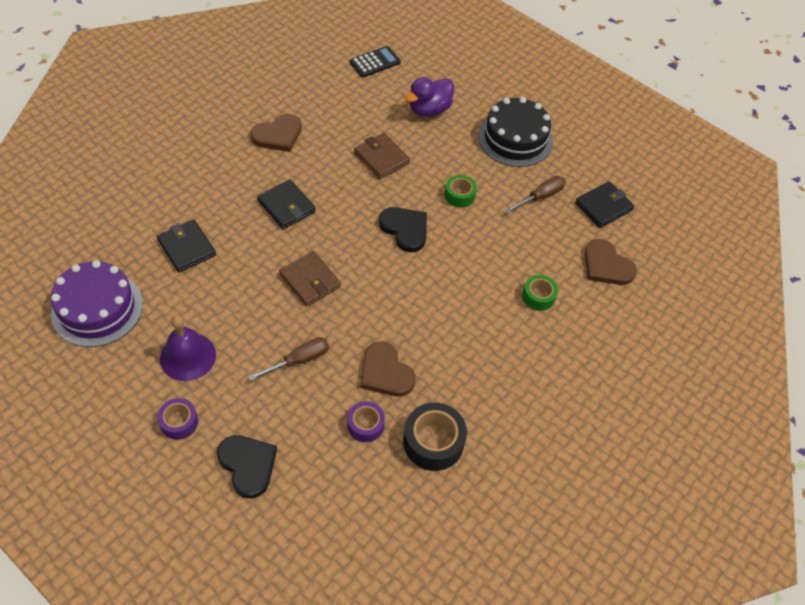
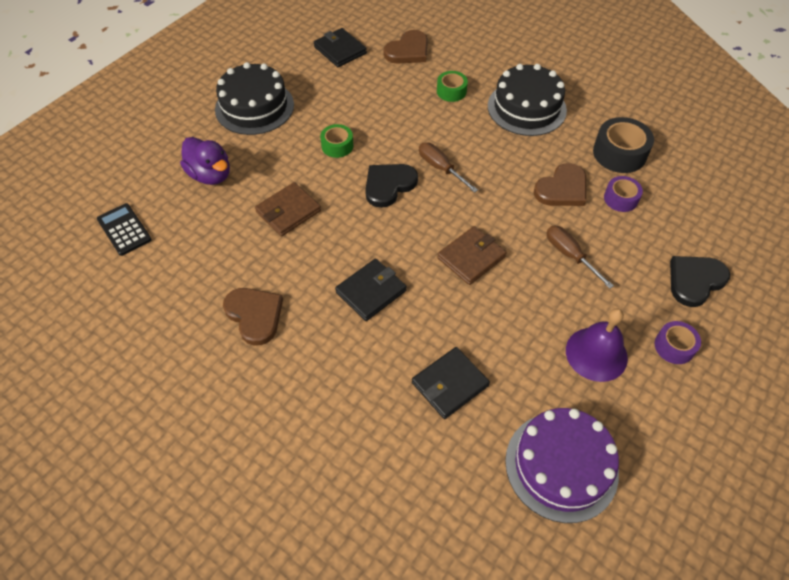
camera: 90 degrees left, 0 degrees up
(511, 364) = (526, 108): none -> black cake
(541, 196) = (332, 89): brown screwdriver -> brown screwdriver (440, 168)

